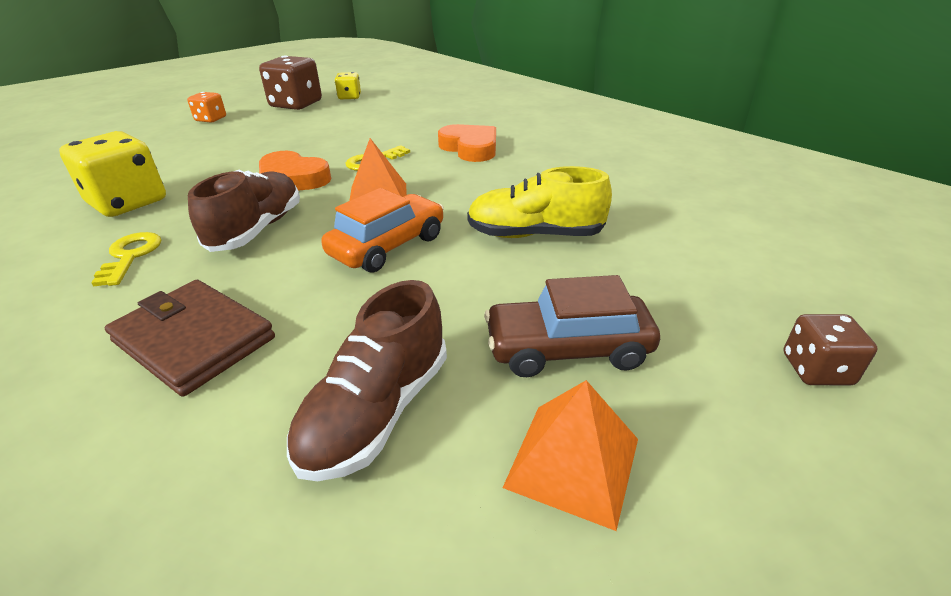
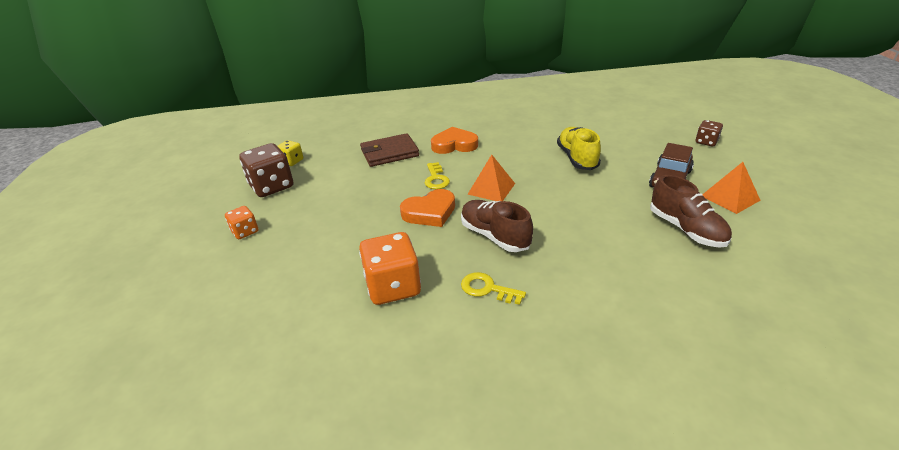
camera: 55 degrees left, 0 degrees up
(128, 202) = (393, 287): yellow dice -> orange dice
(194, 340) = (604, 271): brown wallet -> brown wallet (389, 153)
(388, 246) = (554, 198): orange car -> none
(535, 235) = (577, 158): yellow shoe -> yellow shoe turned 135 degrees clockwise

